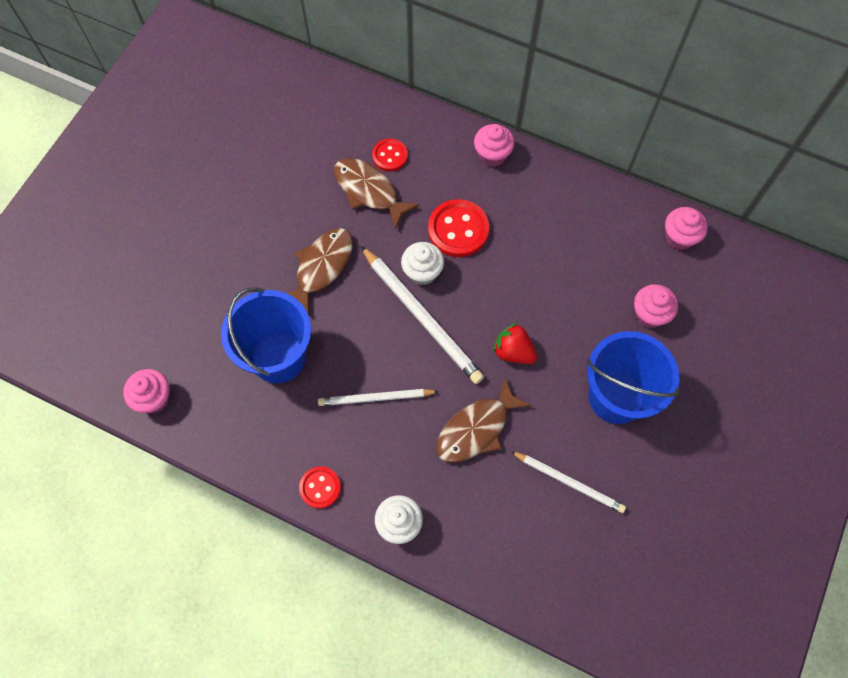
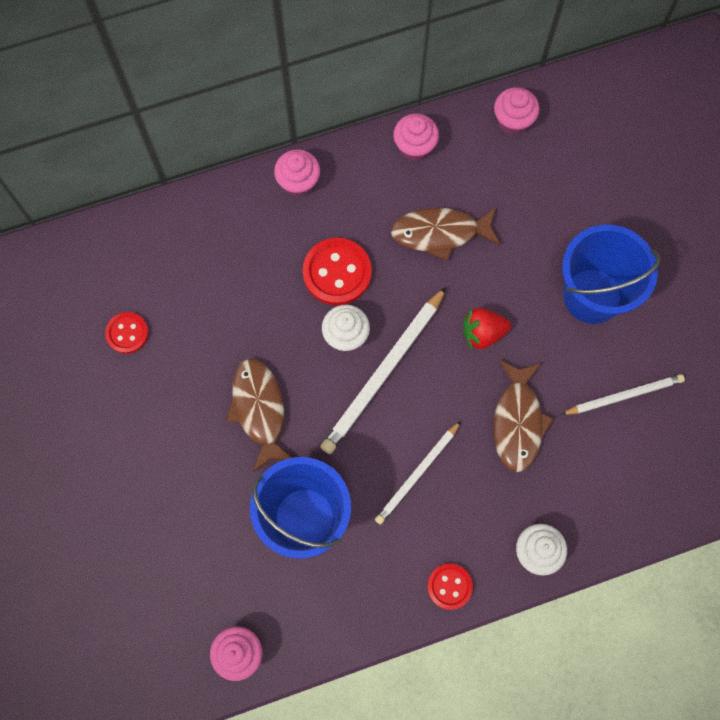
camera: 45 degrees left, 5 degrees up
(369, 191) = (228, 307): brown fish -> brown fish (440, 233)
(390, 156) = (213, 260): red button -> red button (127, 333)
(422, 316) = (384, 373): white pencil -> white pencil turned 120 degrees clockwise
(649, 314) = (552, 206): pink cupcake -> pink cupcake (414, 147)

